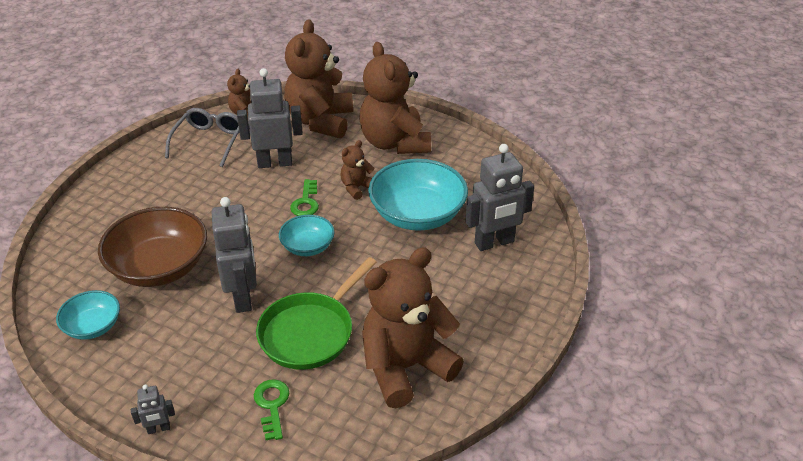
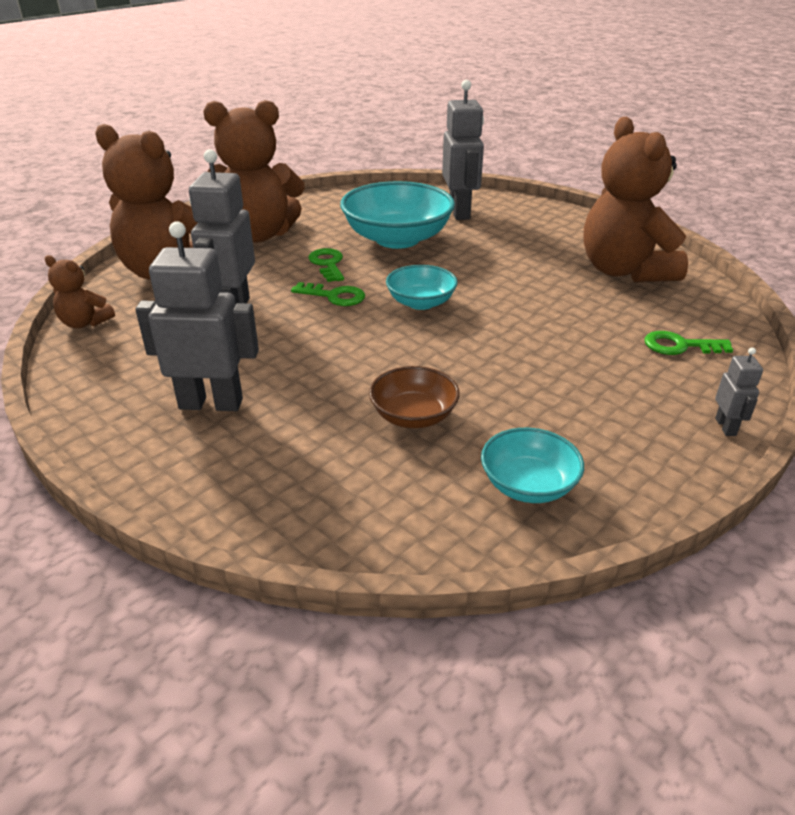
camera: 75 degrees left, 5 degrees down
(159, 267) = (413, 416): brown bowl -> brown bowl, size x0.54
(209, 141) = (129, 357): grey glasses -> none
(243, 297) = (499, 352): grey robot -> grey robot (211, 403)
(310, 332) = (568, 314): green pan -> none
(357, 188) = (327, 264): brown teddy bear -> green key

